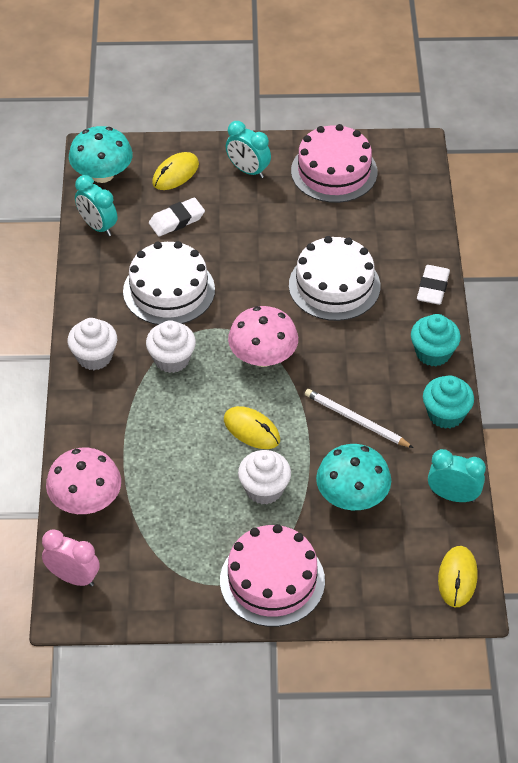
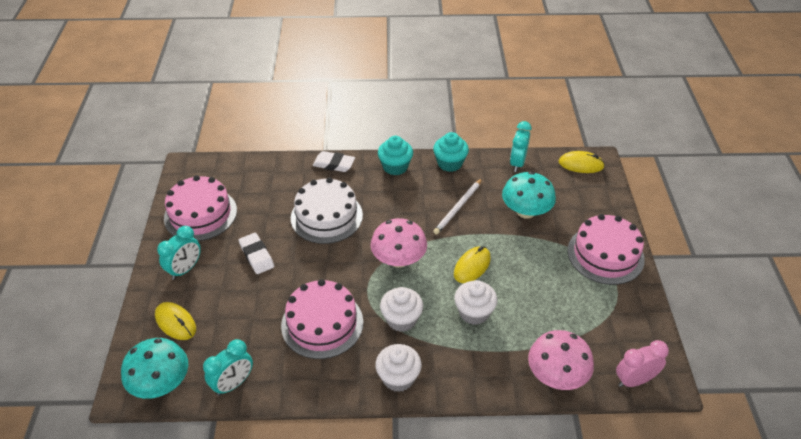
camera: 90 degrees left, 5 degrees down
(73, 577) = (634, 380): pink clock -> pink clock turned 45 degrees clockwise
(169, 290) = (322, 324): white cake -> pink cake
(177, 220) = (237, 320): white eraser -> white eraser (256, 256)
(264, 489) = (527, 259): white cupcake -> white cupcake (474, 312)

